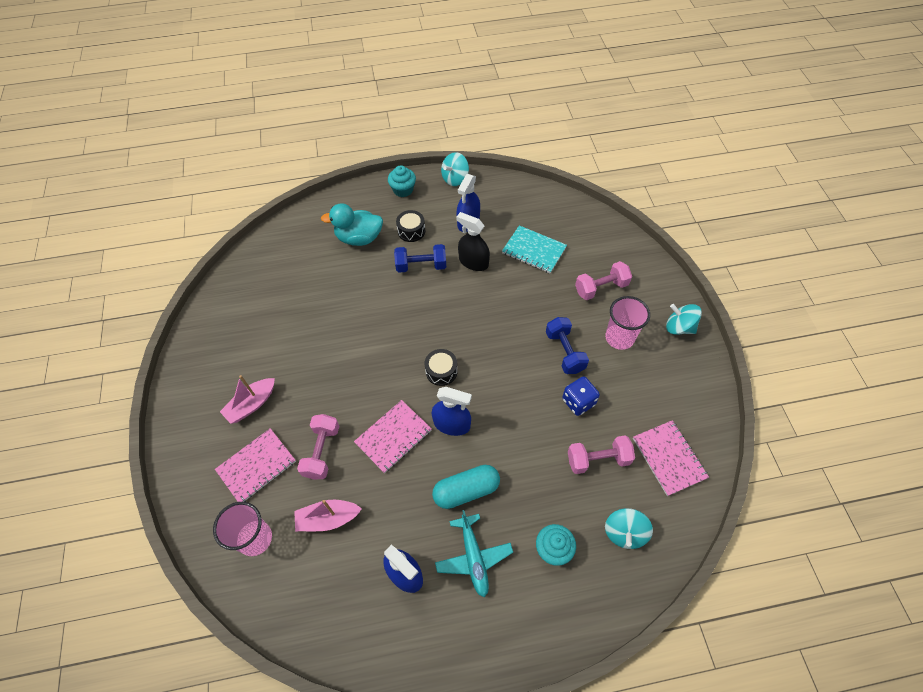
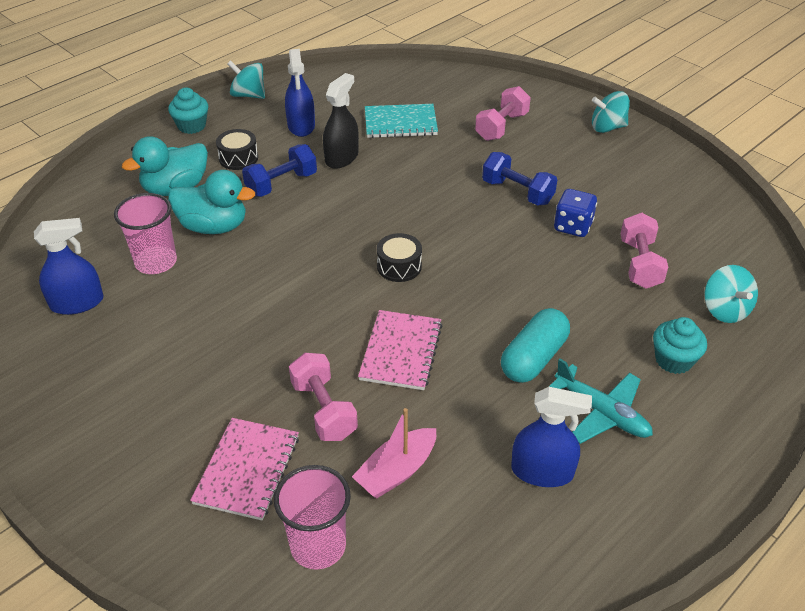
camera: 35 degrees left, 15 degrees down
(251, 404) = (178, 410): pink boat -> none
(359, 280) = (214, 226): none -> turquoise duck
(452, 424) = (458, 307): blue spray bottle -> blue spray bottle (77, 303)
(455, 179) = (248, 95): turquoise spinning top -> turquoise spinning top turned 105 degrees clockwise
(473, 262) = (341, 157): black spray bottle -> black spray bottle turned 120 degrees clockwise
(598, 459) = (640, 264): pink dumbbell -> pink dumbbell turned 45 degrees counterclockwise
(619, 338) = (560, 158): pink cup -> pink cup (156, 262)
(669, 458) = (702, 231): pink notebook -> none

